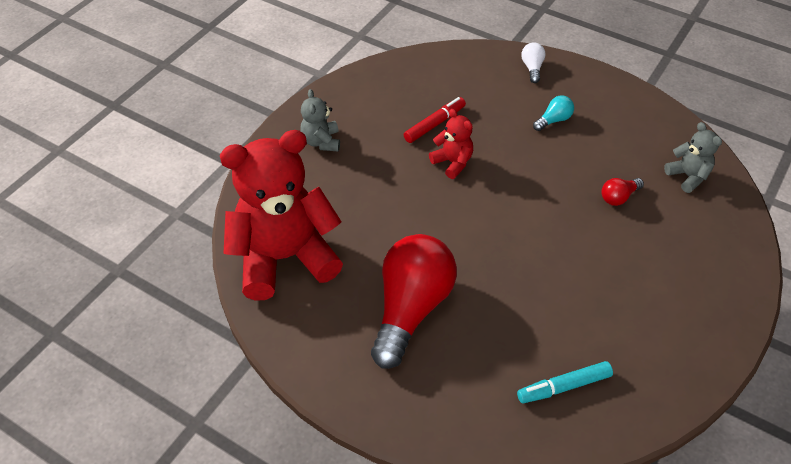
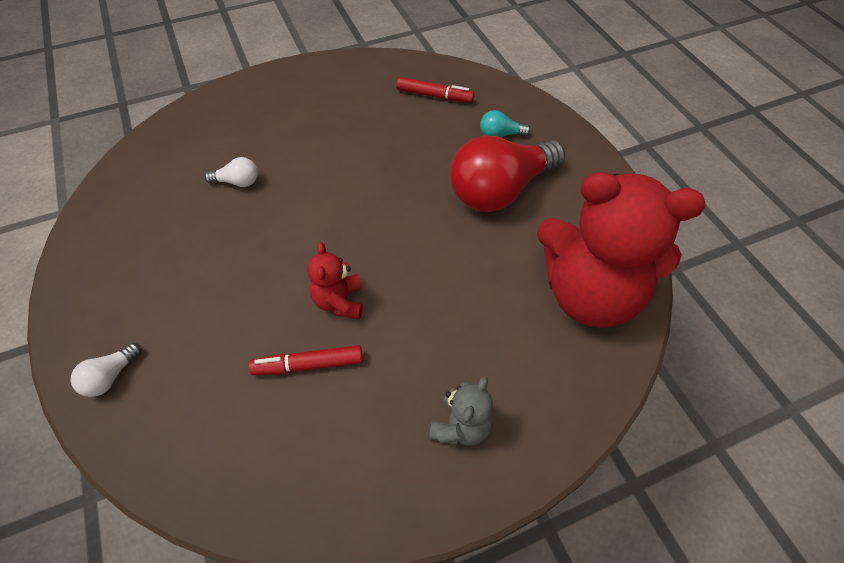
camera: 145 degrees left, 5 degrees up
(553, 120) = (185, 289): turquoise light bulb -> turquoise light bulb (500, 135)
(564, 386) = (434, 96): turquoise marker -> red marker
(618, 197) = (237, 182): red light bulb -> white light bulb
(688, 176) = (161, 166): grey teddy bear -> none

